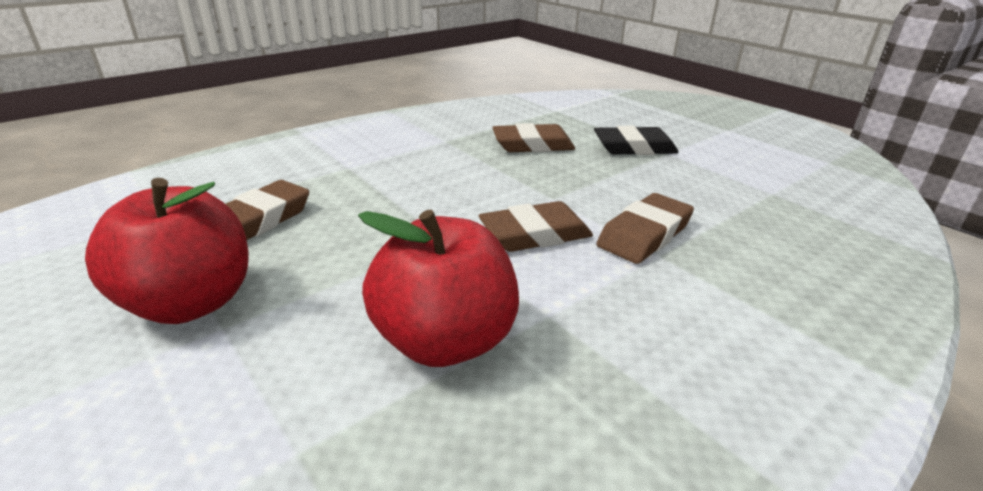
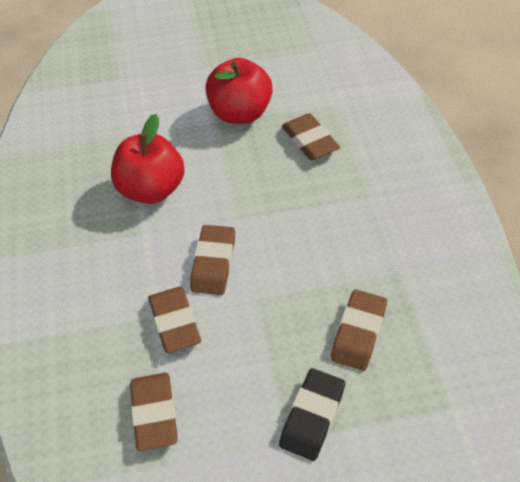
camera: 120 degrees right, 20 degrees up
(750, 213) = (154, 413): none -> brown eraser

